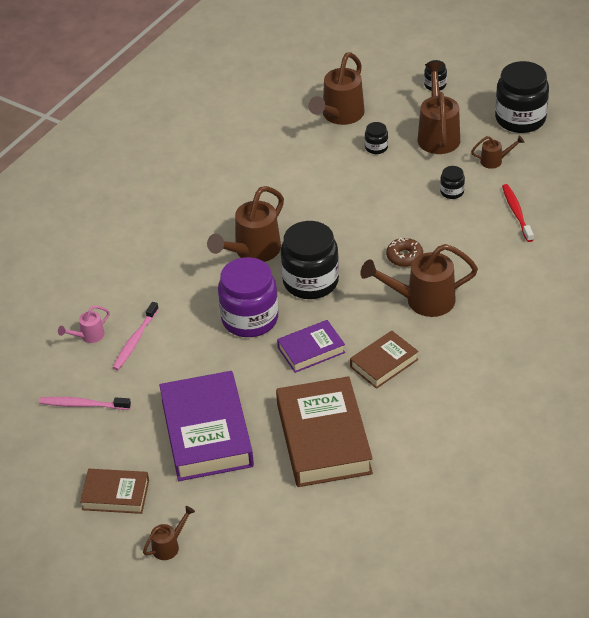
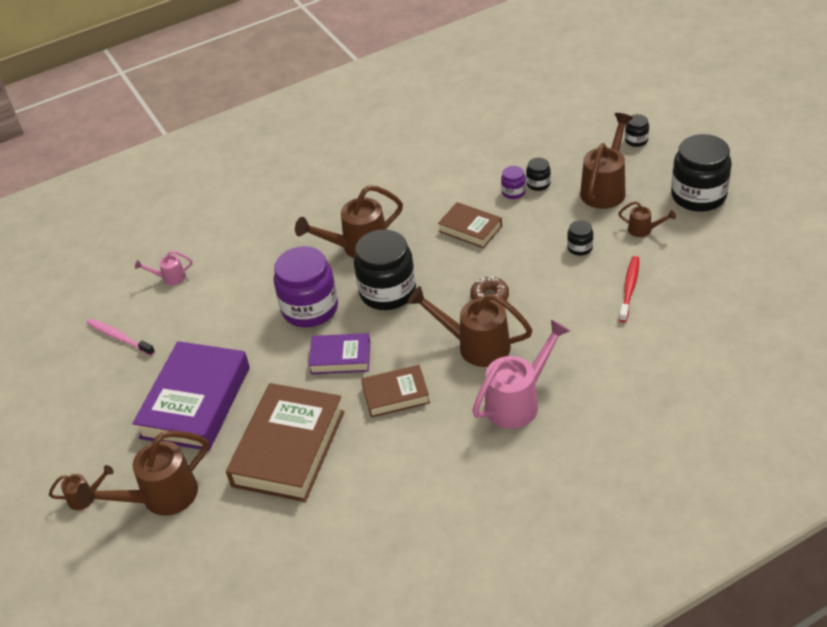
camera: 30 degrees right, 0 degrees up
(115, 495) = (81, 430): brown book -> brown book (470, 229)
(135, 340) = (203, 295): pink toothbrush -> none
(340, 116) = (526, 145): brown watering can -> brown watering can (161, 497)
(359, 161) = (513, 192): none -> purple jar
(490, 332) = (518, 401): none -> pink watering can

